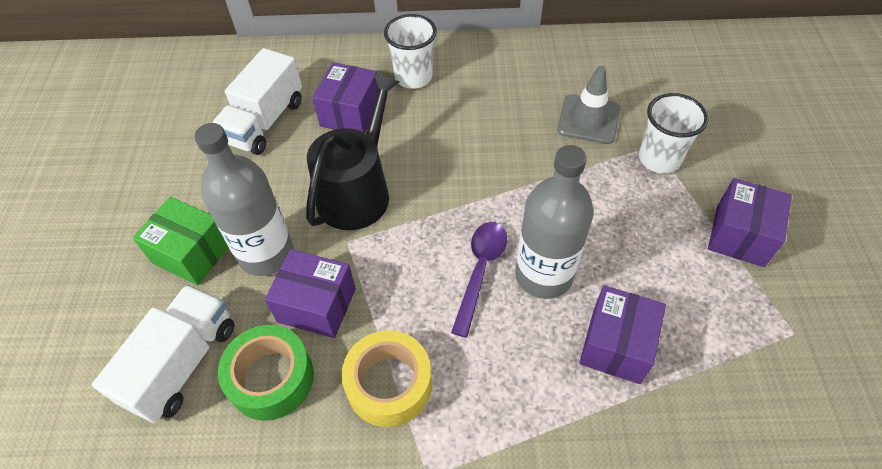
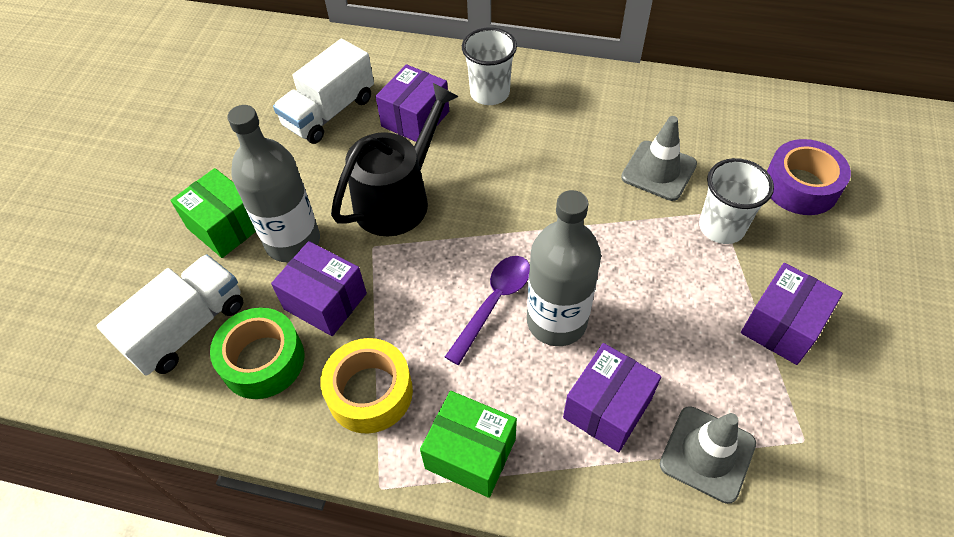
camera: 15 degrees right, 0 degrees up
(505, 420) = (470, 453): none -> green box
(713, 110) = (800, 186): none -> purple tape
(717, 365) = (707, 454): none -> grey traffic cone

